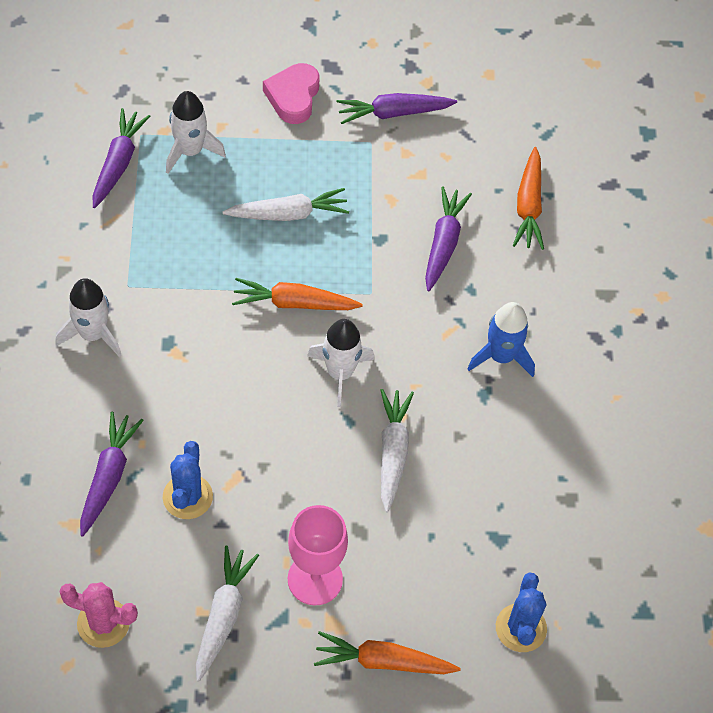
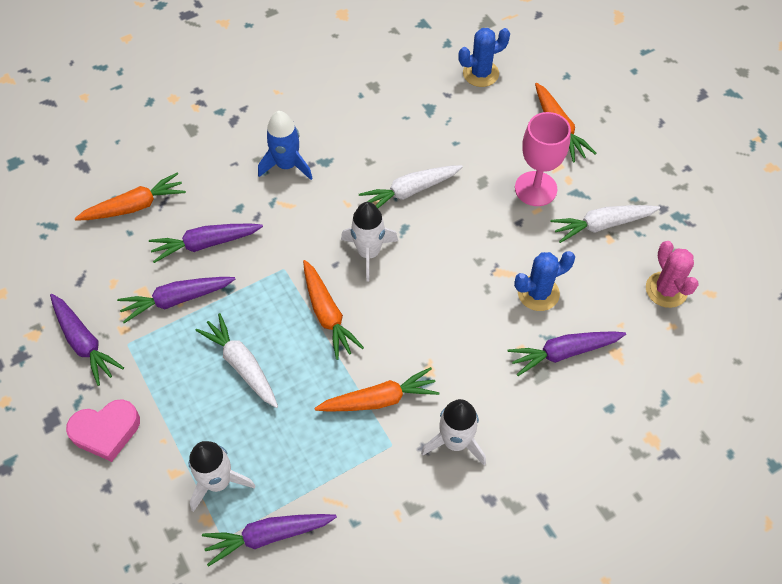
camera: 115 degrees left, 0 degrees up
(177, 299) = (379, 399): none -> orange carrot
(393, 195) = (176, 300): none -> purple carrot

